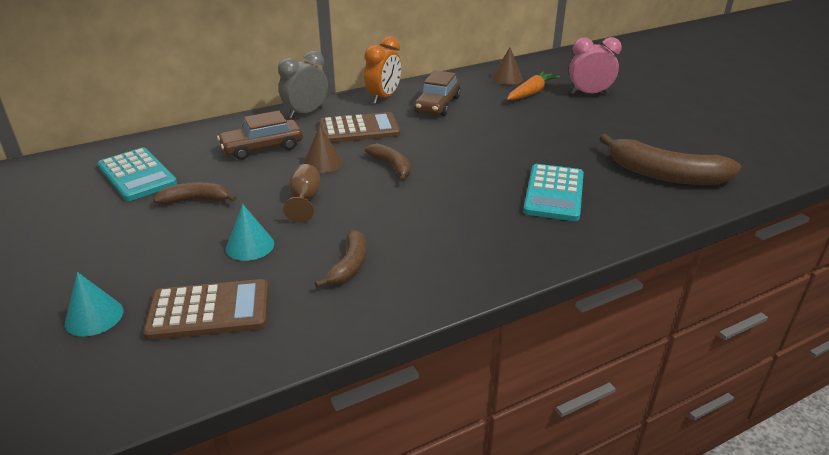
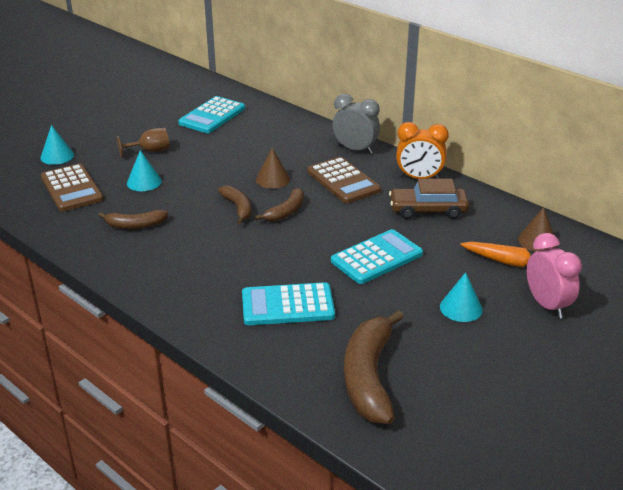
camera: 70 degrees right, 0 degrees up
(196, 200) = (191, 146): brown banana -> brown banana (238, 208)
(262, 147) = (281, 148): brown car -> none
(305, 200) = (211, 186): brown goblet -> brown goblet (150, 151)
(497, 139) = (376, 257): none -> turquoise calculator
(583, 122) = (461, 308): none -> turquoise cone

